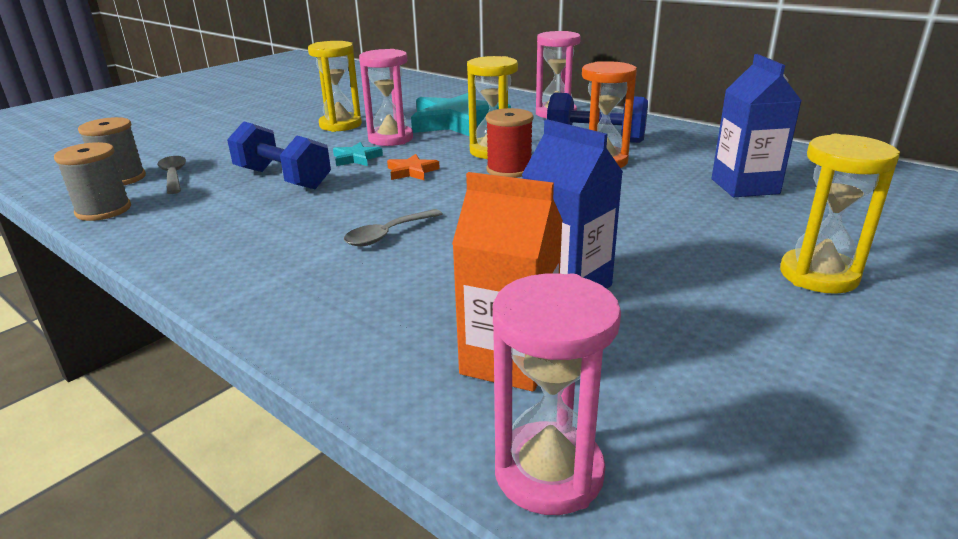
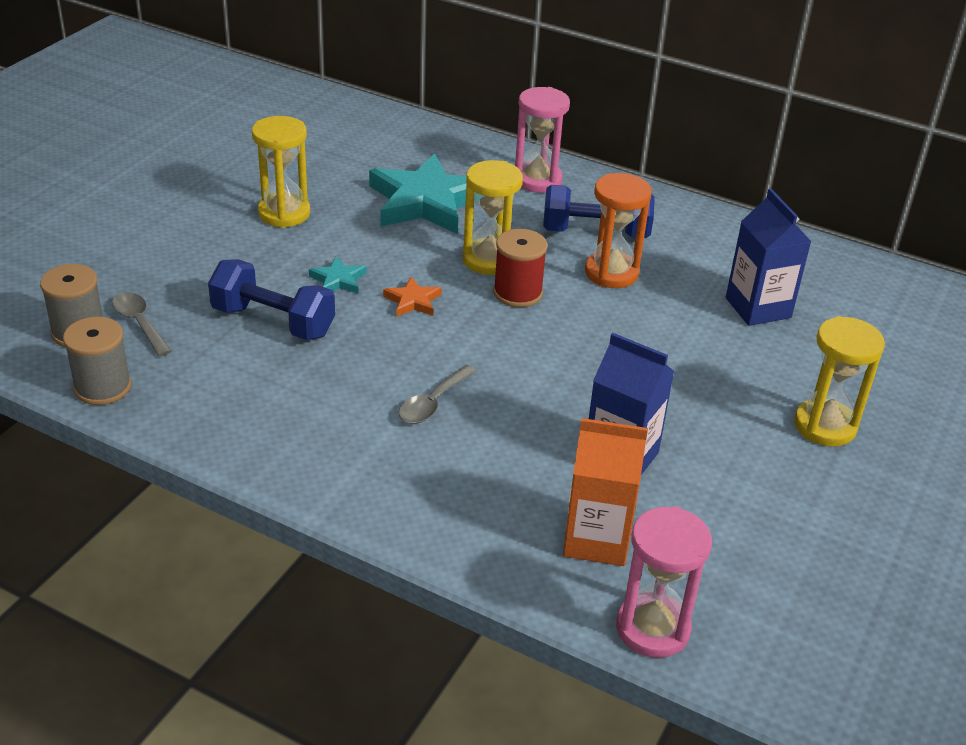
camera: 15 degrees left, 10 degrees up
(390, 139) = (360, 240): pink hourglass -> none

